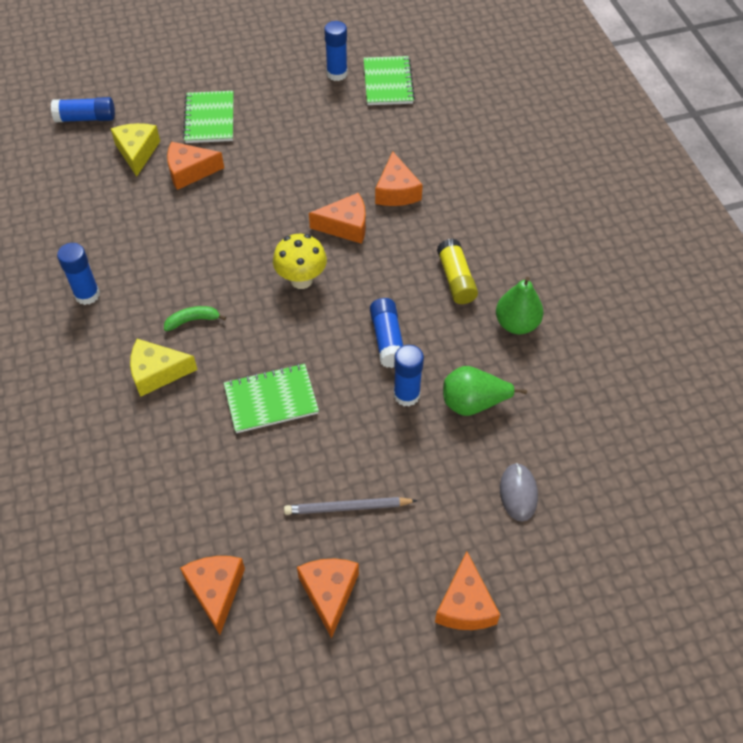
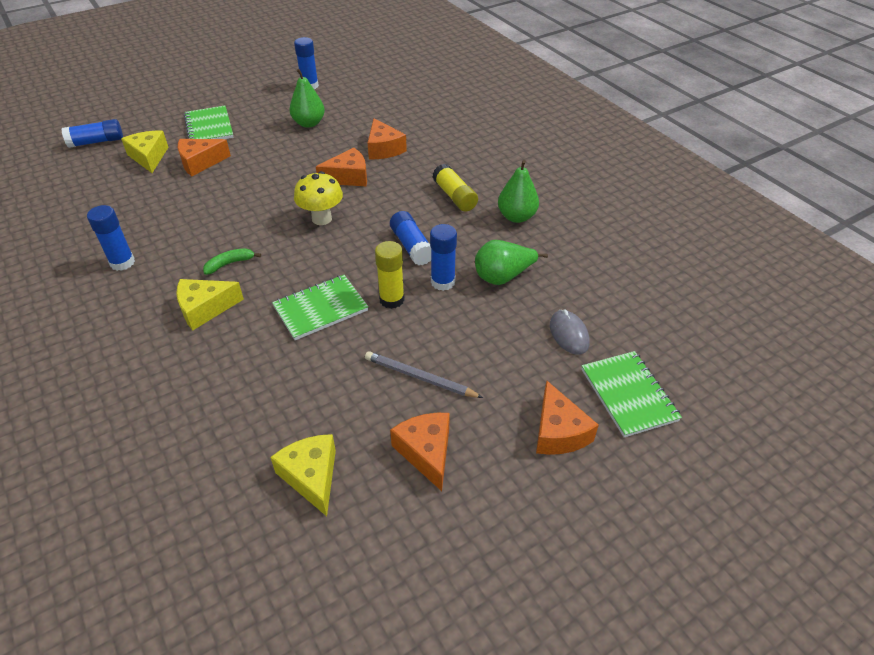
camera: 15 degrees left, 10 degrees down
(216, 591) = (311, 476): orange cheese -> yellow cheese
(321, 135) = (309, 123): none -> green pear
(346, 405) = (392, 299): none -> yellow glue stick
(348, 508) = (420, 378): grey pencil -> grey pencil turned 45 degrees clockwise
(388, 83) = (353, 85): green notebook -> green notebook (628, 395)

